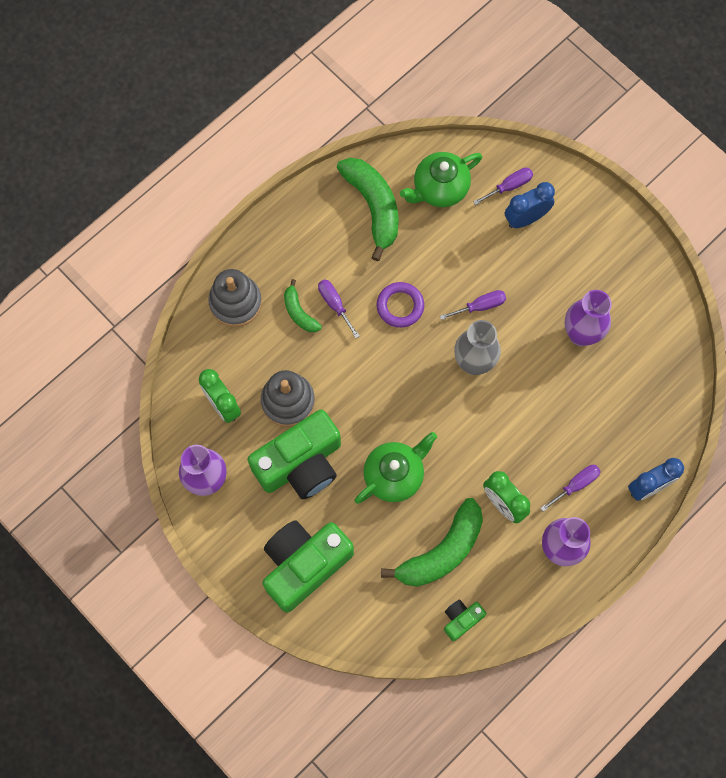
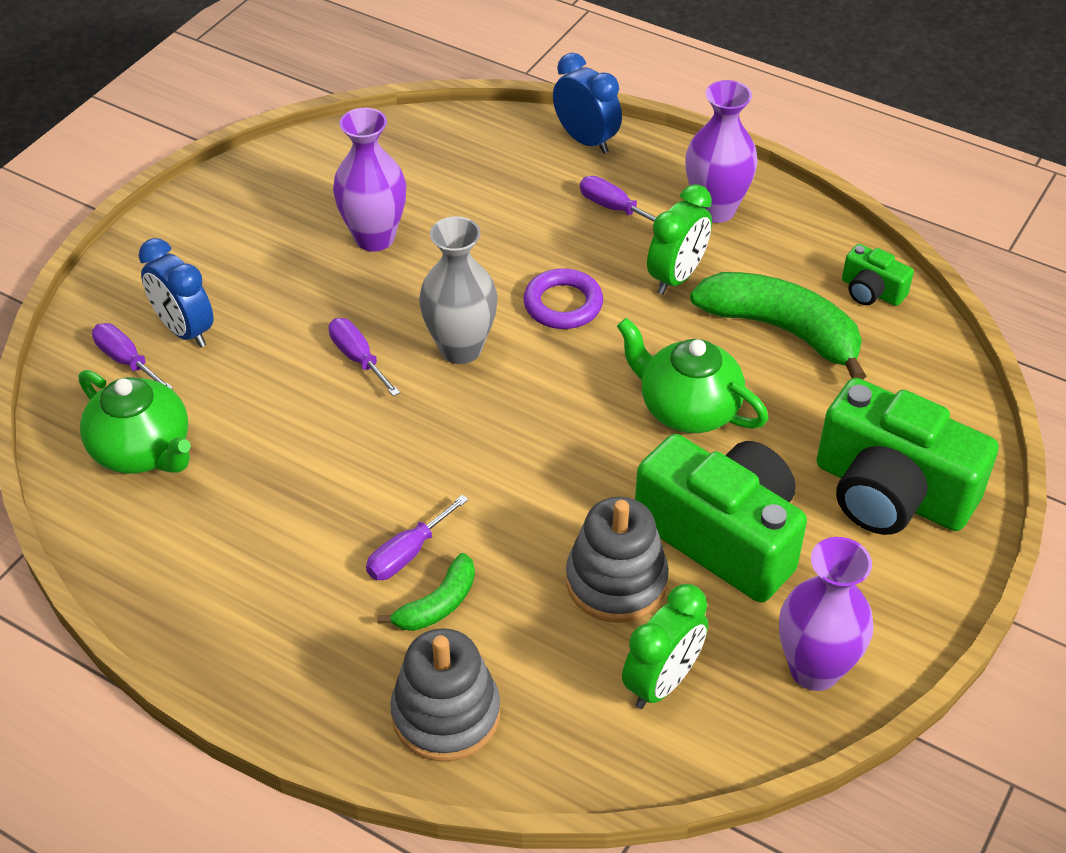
camera: 105 degrees left, 25 degrees down
(373, 207) = (195, 538): green banana -> none
(400, 306) = (386, 460): purple ring -> purple ring (563, 304)

